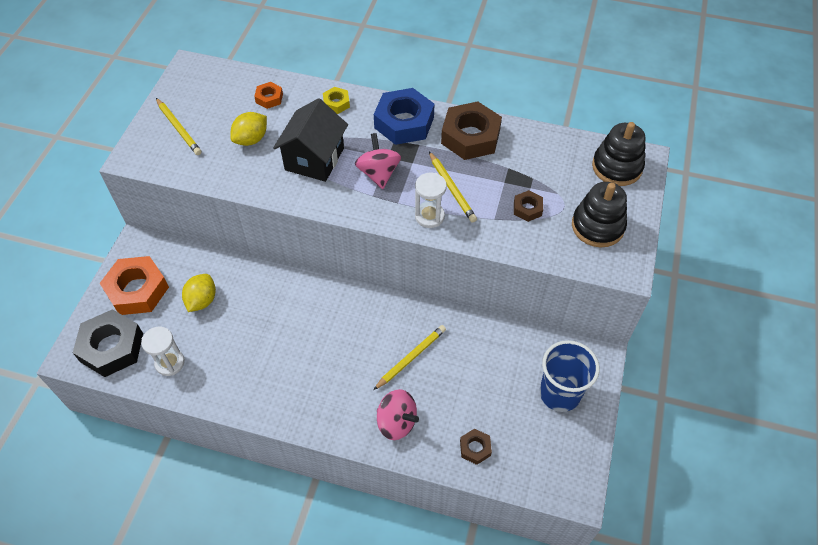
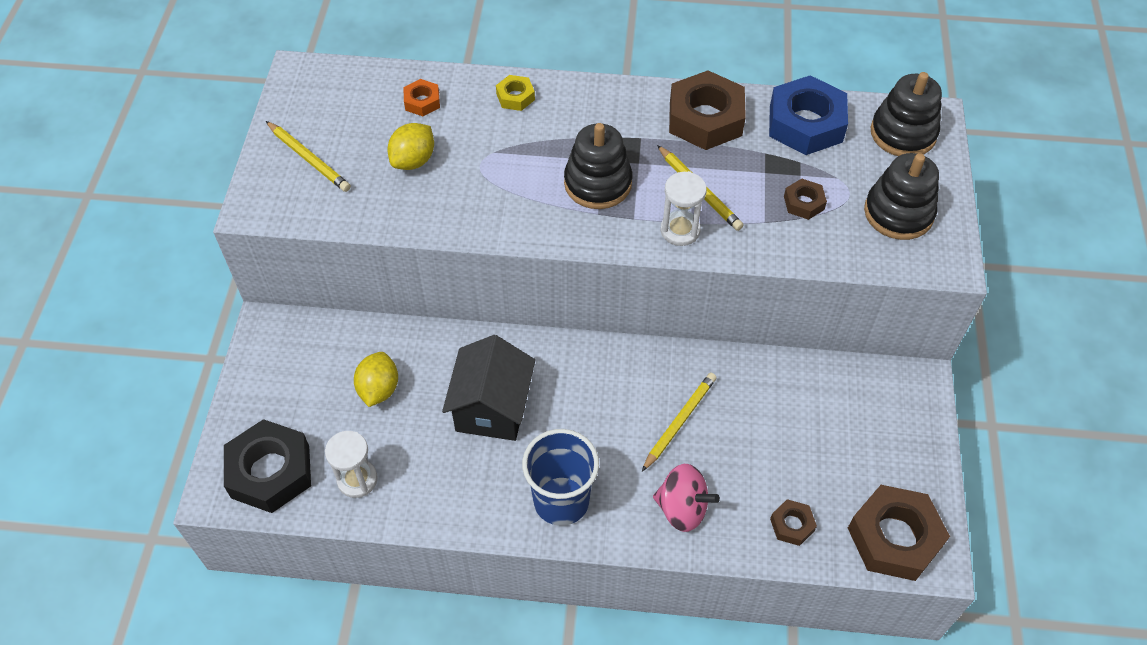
camera: 10 degrees left, 0 degrees up
(137, 290) = (285, 389): orange nut -> none
(314, 159) = (506, 175): black house -> black house (492, 408)
(378, 173) = (598, 183): pink spinning top -> black stacking toy
(404, 122) = (613, 111): blue nut -> blue nut (805, 123)
(550, 471) = (894, 537): none -> brown nut
(559, 393) = (882, 437): blue cup -> blue cup (561, 501)

